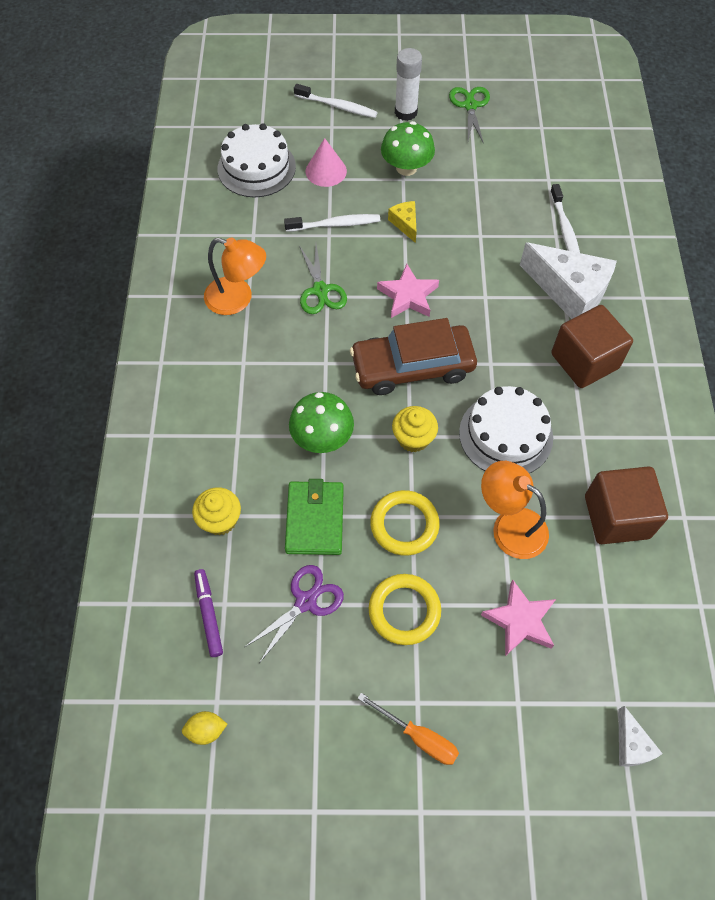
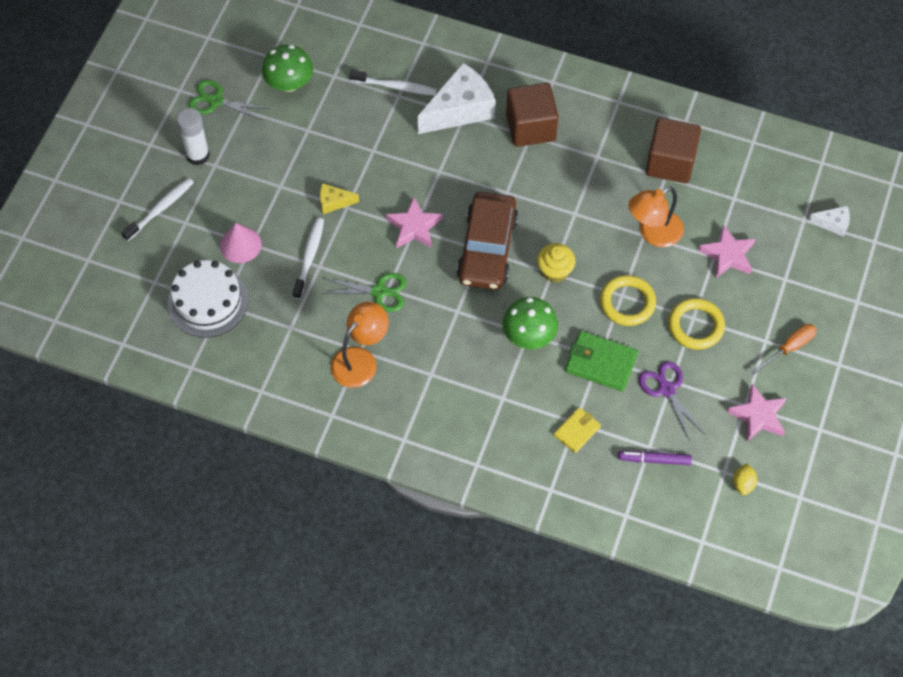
camera: 70 degrees left, 0 degrees up
(220, 520) = (576, 431): yellow cupcake -> yellow wallet
(307, 722) = (758, 416): none -> pink star
(406, 167) = (268, 178): green mushroom -> green mushroom (289, 83)
(506, 435) = (576, 206): white cake -> none

